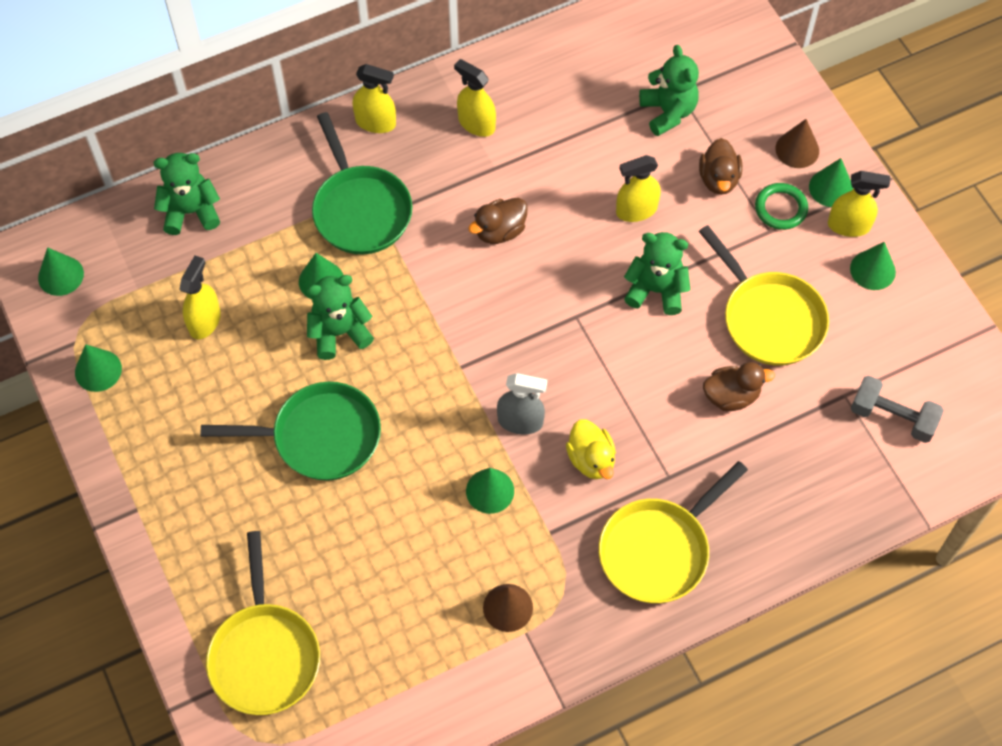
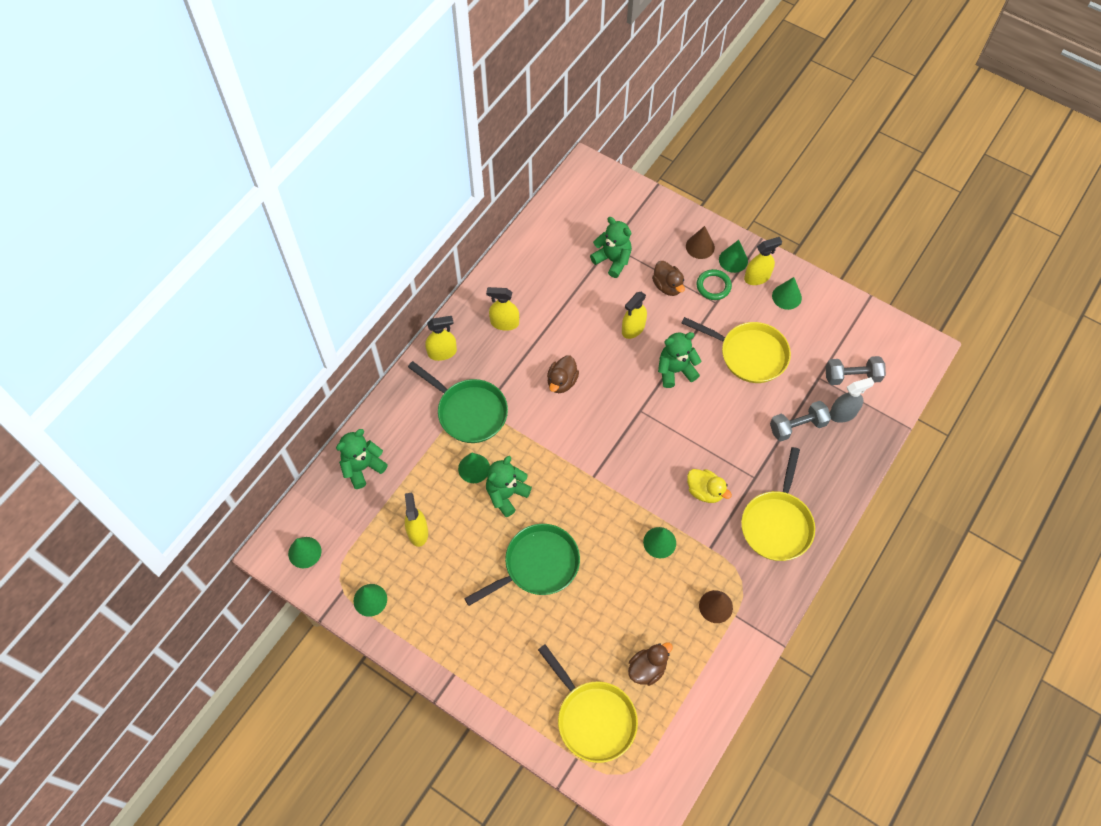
camera: 30 degrees left, 0 degrees up
(520, 421) = (649, 491): grey spray bottle -> grey spray bottle (843, 413)
(731, 396) = (758, 411): brown duck -> brown duck (647, 668)
(771, 442) = (797, 426): none -> grey dumbbell

